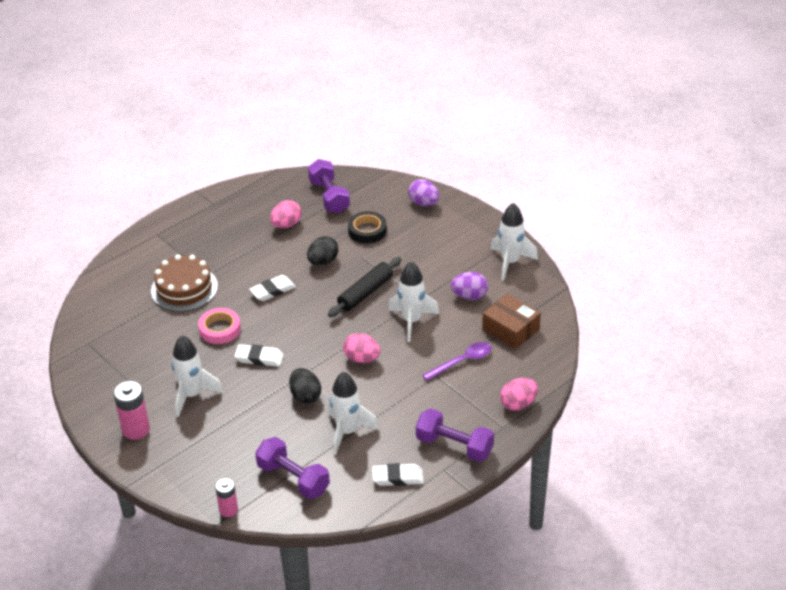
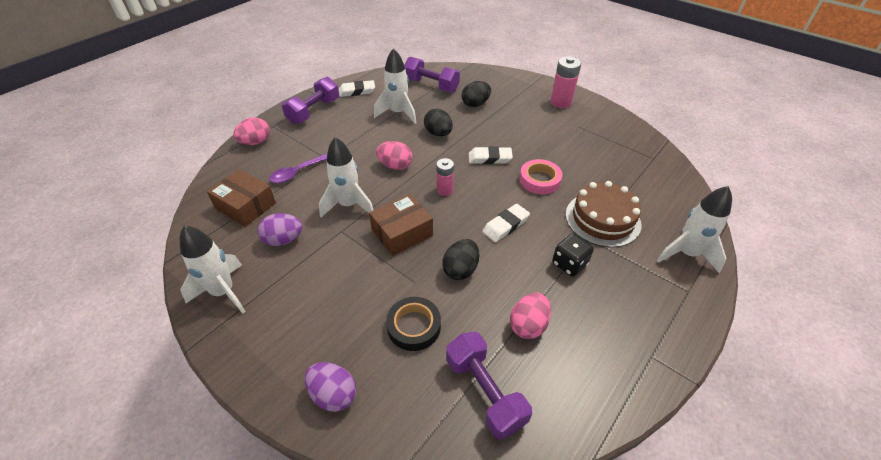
camera: 170 degrees right, 5 degrees up
(192, 395) = (532, 126): white rocket -> white rocket (686, 254)
(228, 510) = (469, 68): pink battery -> pink battery (444, 190)
(235, 258) = (569, 264): none -> black dice
(245, 437) = (475, 104): none -> black egg
(365, 293) = (402, 232): black rolling pin -> brown box
(454, 446) = (314, 111): purple dumbbell -> purple dumbbell turned 75 degrees counterclockwise

